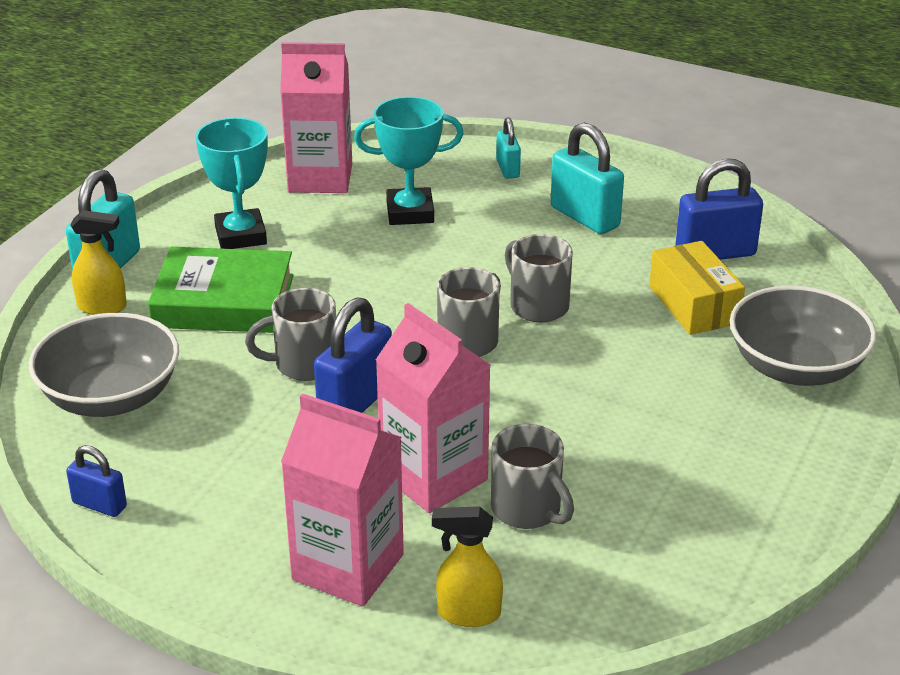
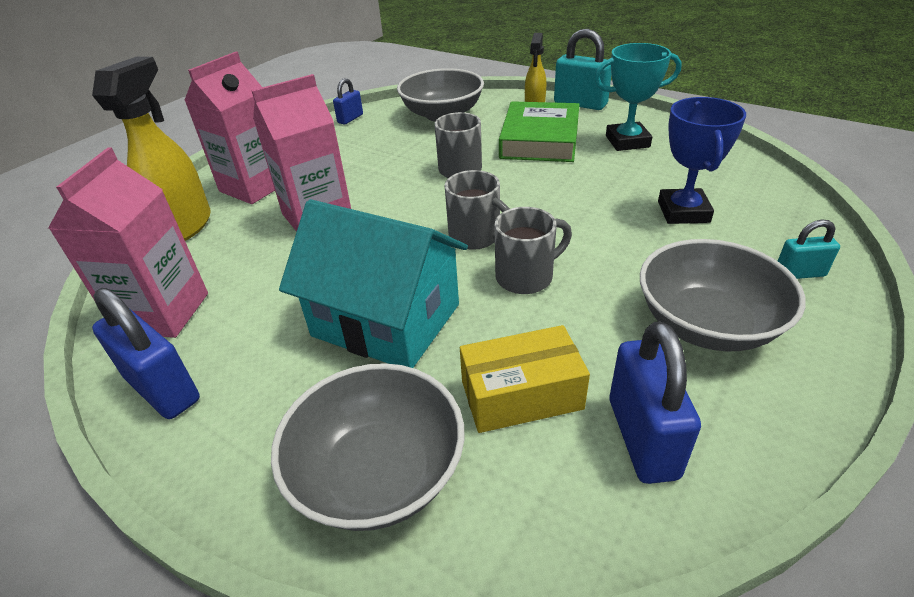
camera: 100 degrees right, 5 degrees up
(320, 178) = (730, 169): pink carton -> pink carton (163, 312)
(355, 403) = (411, 188): blue padlock -> blue padlock (163, 389)
(410, 212) = (683, 212): turquoise trophy -> blue trophy
(468, 613) = (184, 226): yellow spray bottle -> yellow spray bottle, size x1.77
(527, 510) = (260, 254): grey mug -> none
(585, 217) = (706, 324): turquoise padlock -> grey bowl
(624, 387) = (386, 320): none -> turquoise house

